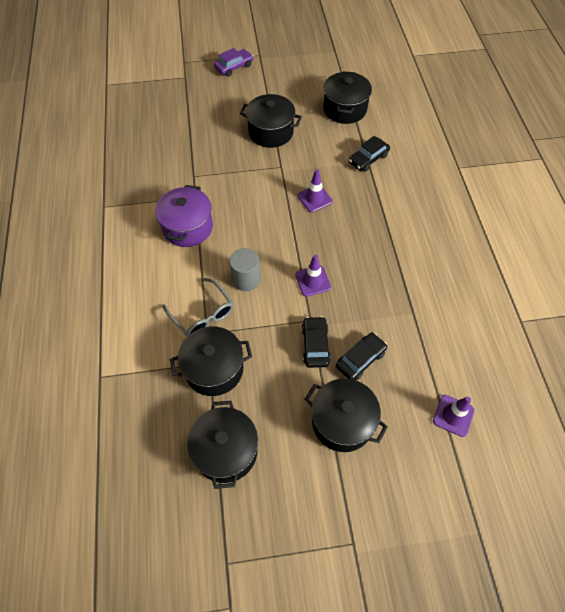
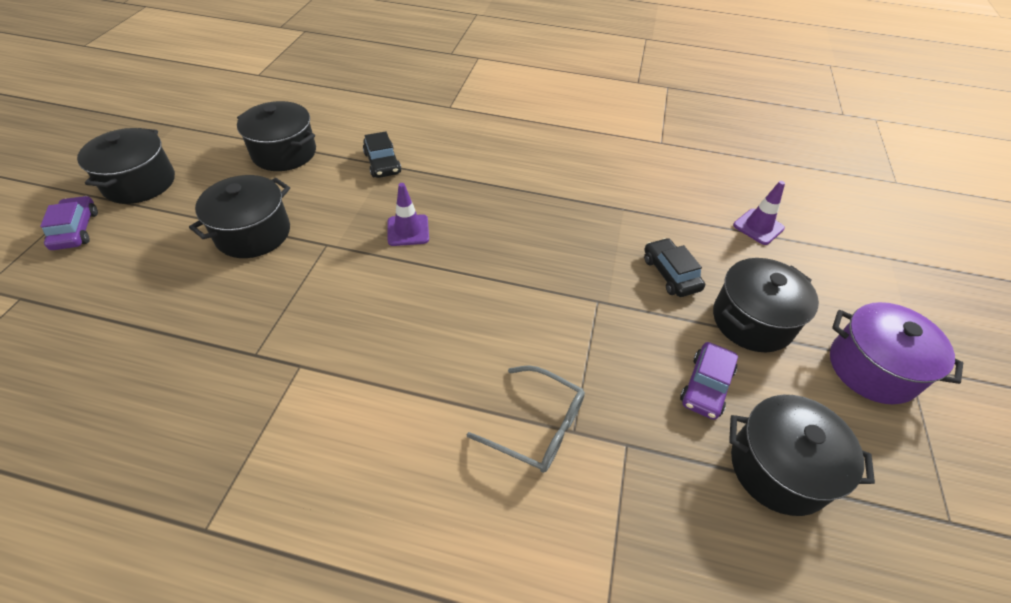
camera: 70 degrees left, 10 degrees down
(187, 227) = (356, 396): purple pot -> purple pot (872, 368)
(203, 315) = (537, 426): grey glasses -> grey glasses turned 45 degrees clockwise
(214, 369) = (640, 441): black pot -> black pot (139, 183)
(246, 279) = (500, 349): grey cylinder -> none
(270, 399) = (706, 386): none -> purple car
(313, 281) = (539, 278): purple traffic cone -> none
(315, 345) = (637, 309): black car -> none

